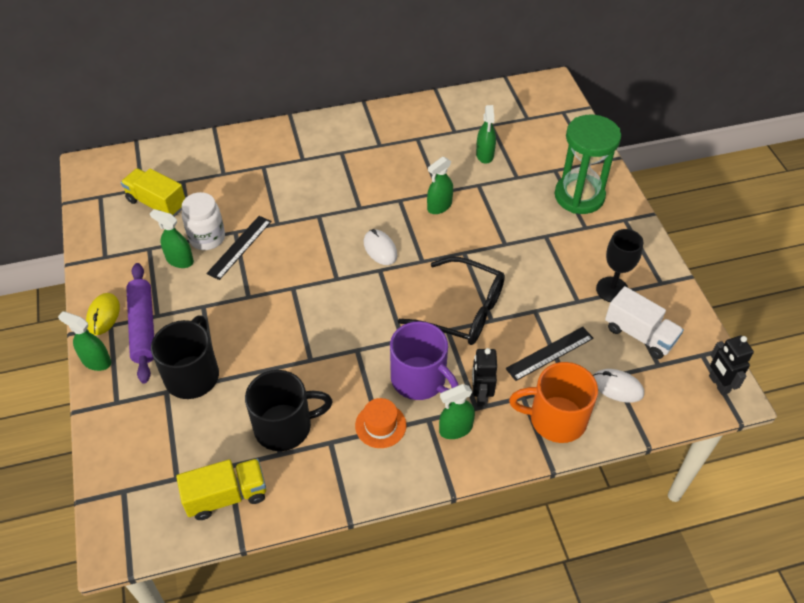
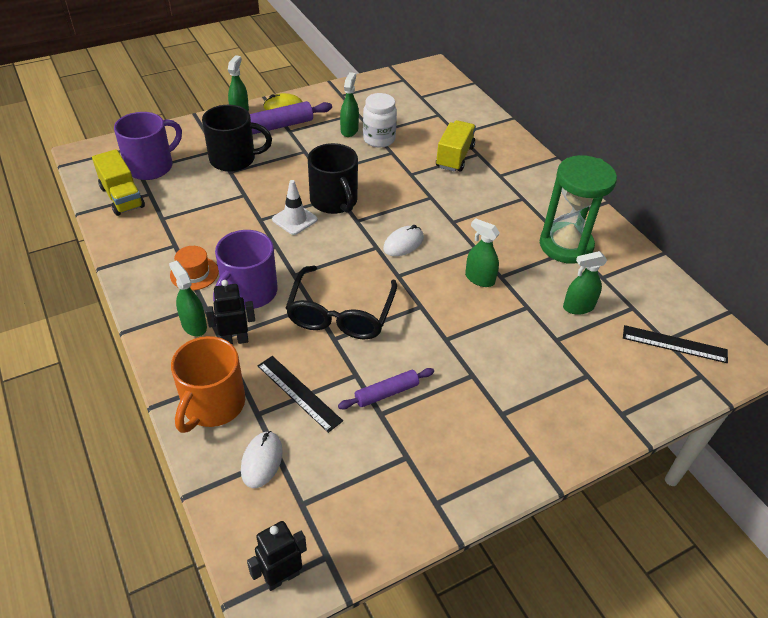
camera: 75 degrees right, 5 degrees down
(157, 203) = (407, 107): yellow truck -> yellow truck (454, 157)
(174, 463) = (151, 166): none -> purple mug
(239, 247) = (375, 158): black ruler -> black ruler (674, 344)
(285, 426) = (189, 216): black mug -> black mug (334, 201)
(319, 329) = (294, 219): none -> white traffic cone
(555, 419) = (212, 405): orange mug -> orange mug turned 150 degrees counterclockwise
(557, 293) = (386, 393): none -> purple rolling pin
(579, 196) = (553, 404): green hourglass -> green hourglass (566, 245)
(612, 290) = (408, 448): black goblet -> none
(639, 335) = (344, 481): white truck -> none

